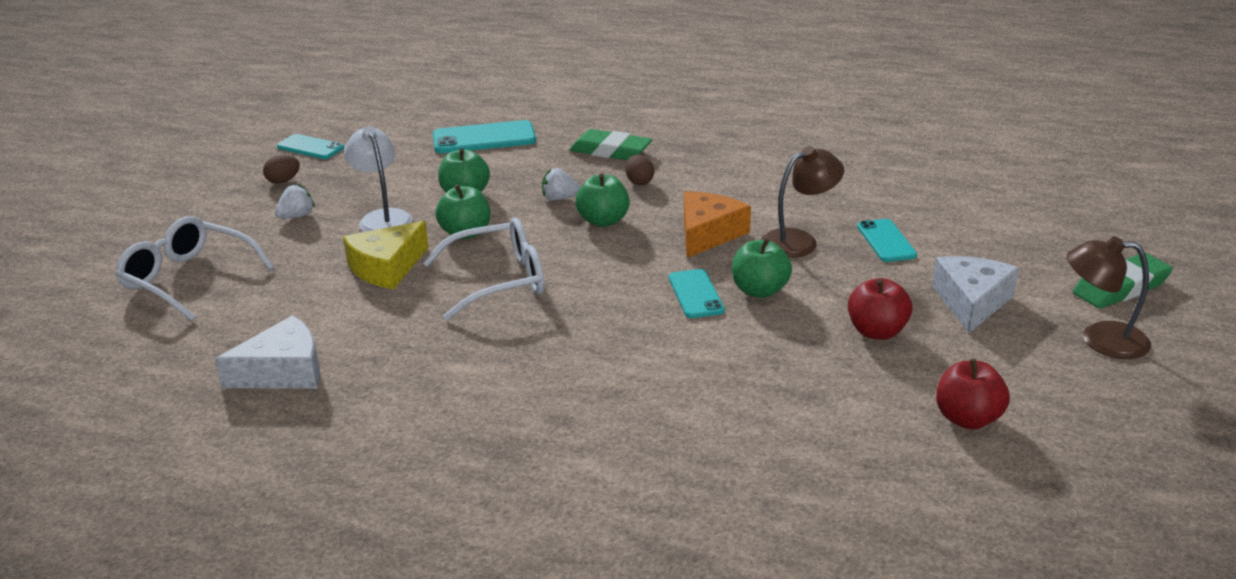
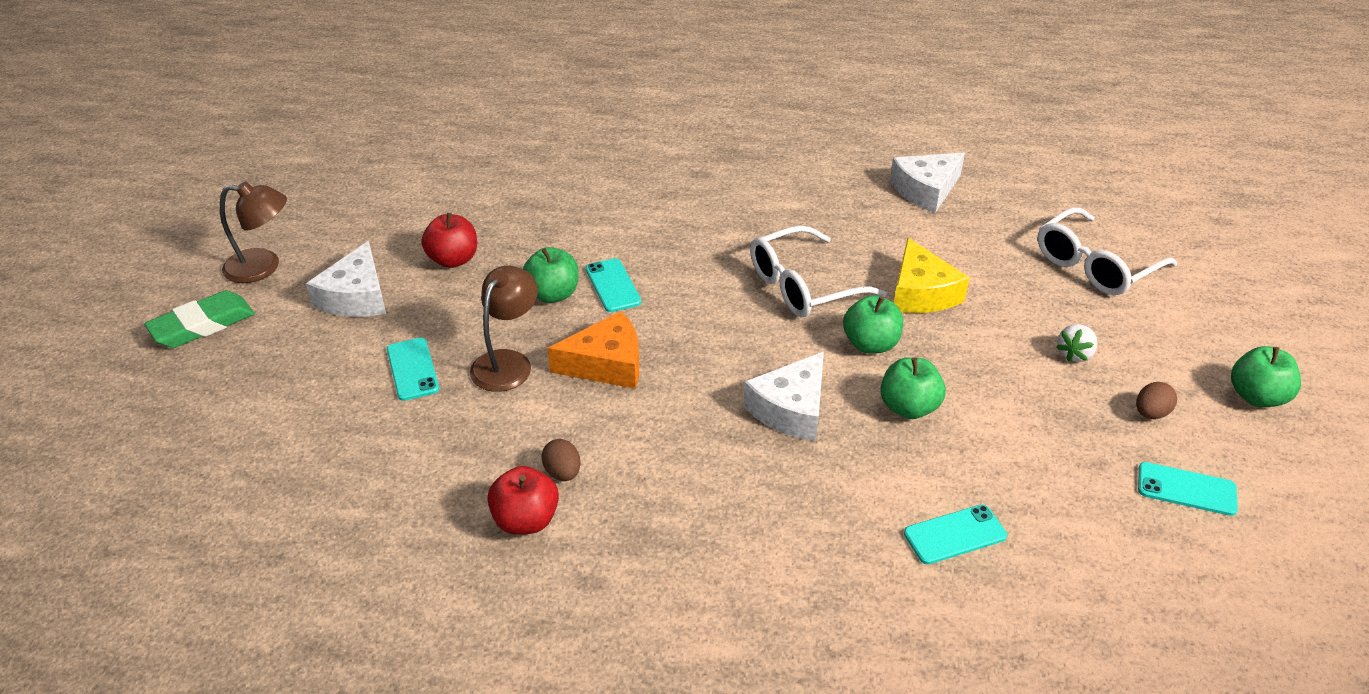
camera: 170 degrees right, 10 degrees up
(189, 279) = (1096, 265): white glasses -> white glasses turned 120 degrees clockwise
(382, 218) = (977, 359): white lamp -> none
(387, 267) = (921, 293): yellow cheese -> yellow cheese turned 135 degrees clockwise
(484, 138) = (955, 535): turquoise phone -> turquoise phone, size x0.64
(559, 198) = (791, 409): white strawberry -> white cheese
(603, 221) = (727, 375): green apple -> green apple (1256, 397)
(610, 151) = (757, 517): green eraser -> none
(639, 182) = (701, 449): brown egg -> brown egg (562, 473)
(708, 234) = (606, 364): orange cheese -> orange cheese turned 120 degrees counterclockwise
(799, 241) = (507, 362): brown lamp -> brown lamp turned 150 degrees clockwise
(967, 419) = (407, 195): red apple -> red apple (526, 520)

